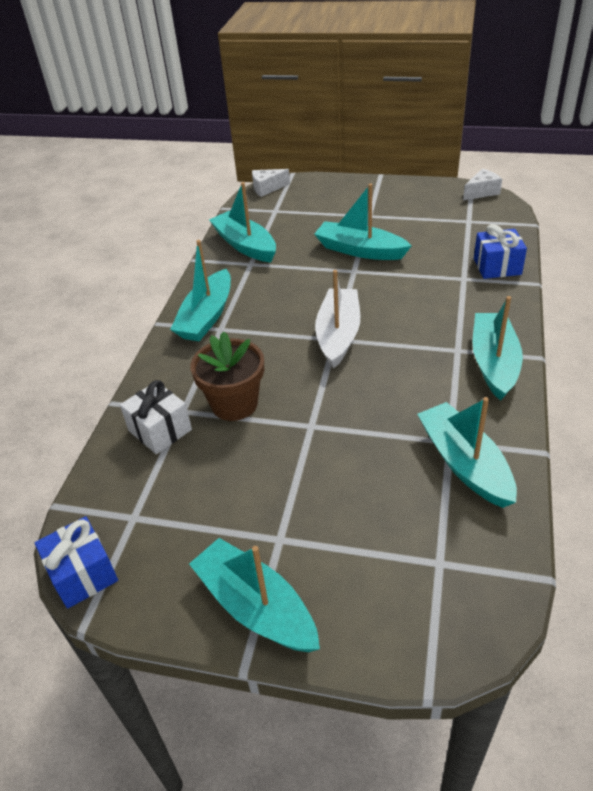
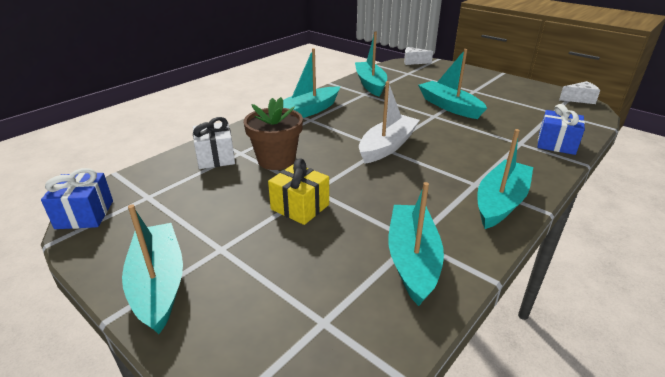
camera: 25 degrees right, 10 degrees down
(314, 453) = (300, 207): none -> yellow gift

